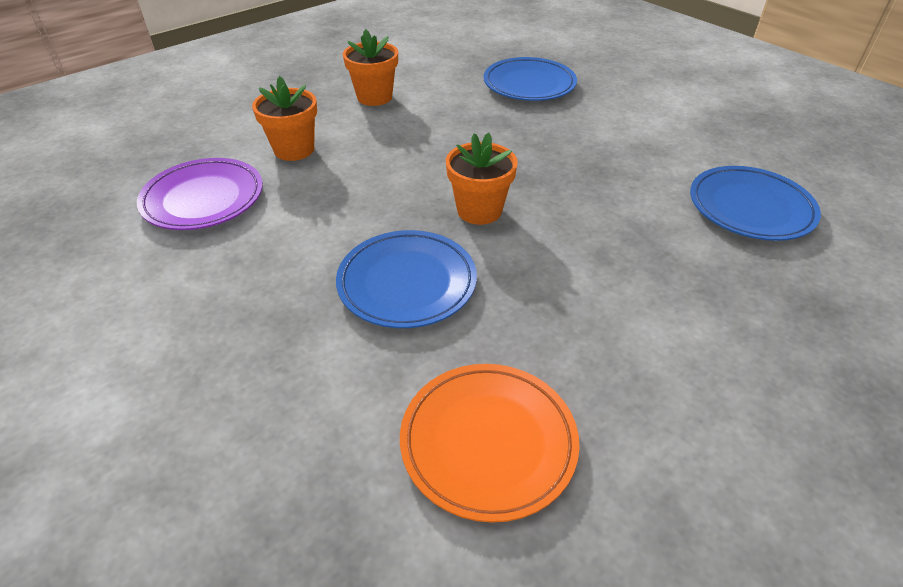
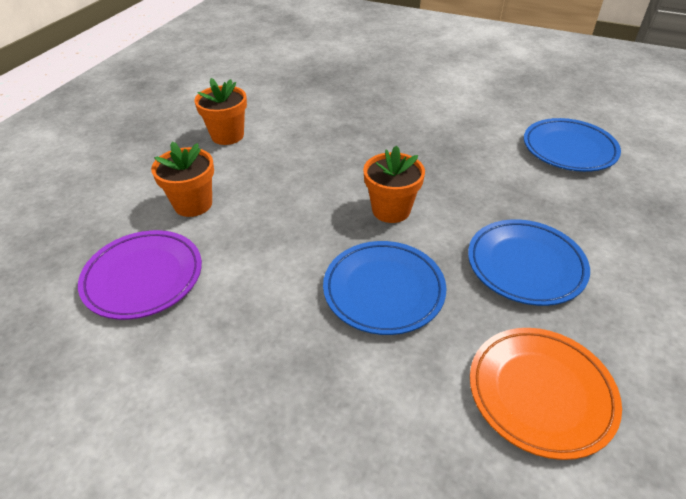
camera: 25 degrees left, 0 degrees up
(529, 84) = (347, 92): blue plate -> blue plate (525, 265)

